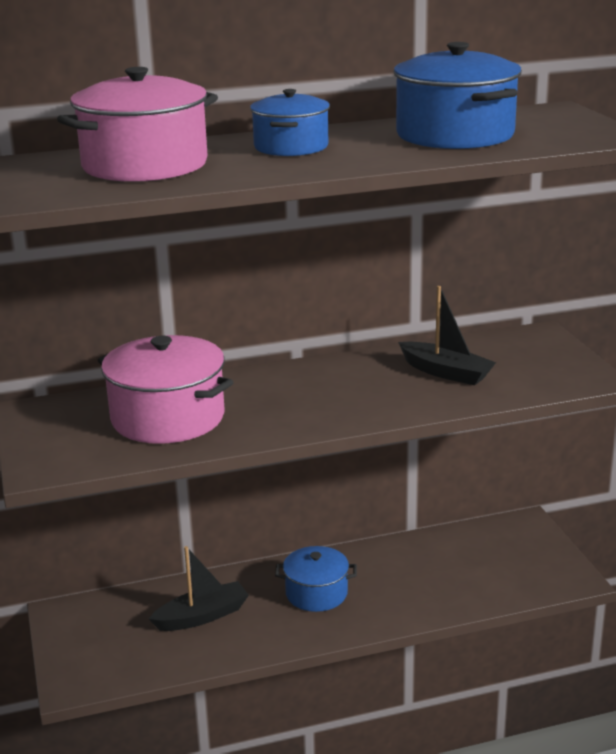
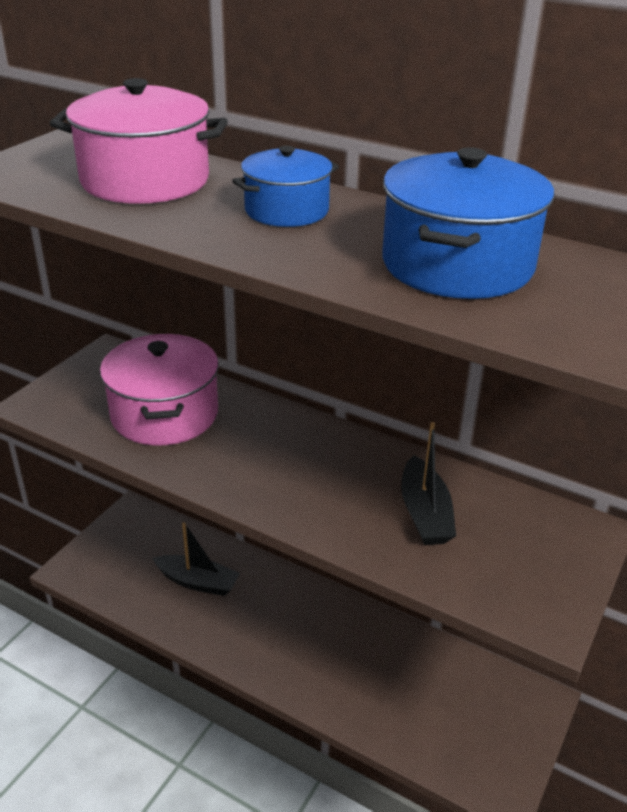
camera: 45 degrees right, 10 degrees up
(316, 593) = (289, 626): blue pot -> none

